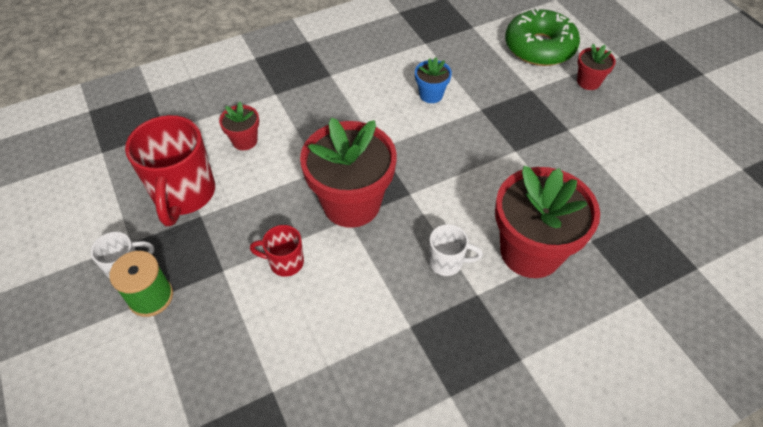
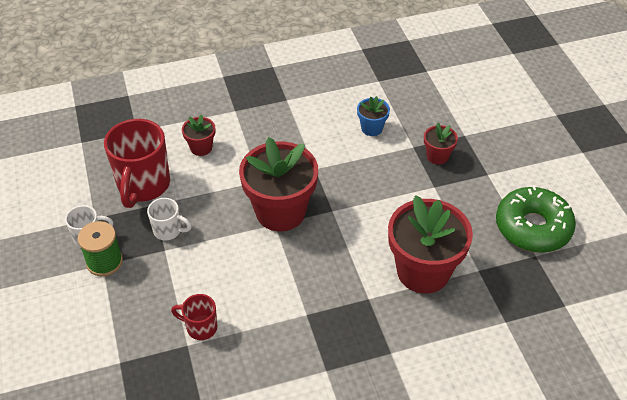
camera: 10 degrees right, 5 degrees down
(285, 262) = (215, 251): red mug -> red mug (200, 327)
(447, 262) = (349, 270): white mug -> white mug (168, 231)
(539, 47) = (483, 97): green donut -> green donut (532, 227)
(588, 82) = (520, 134): red flower pot -> red flower pot (437, 156)

